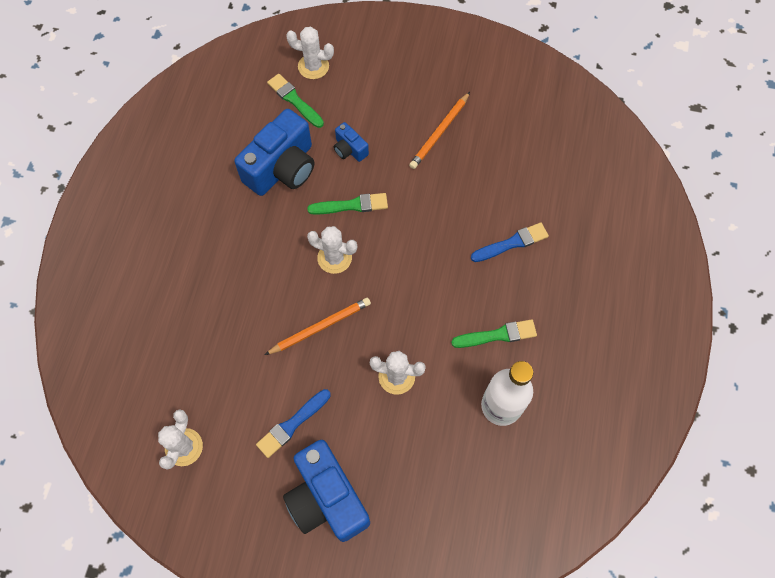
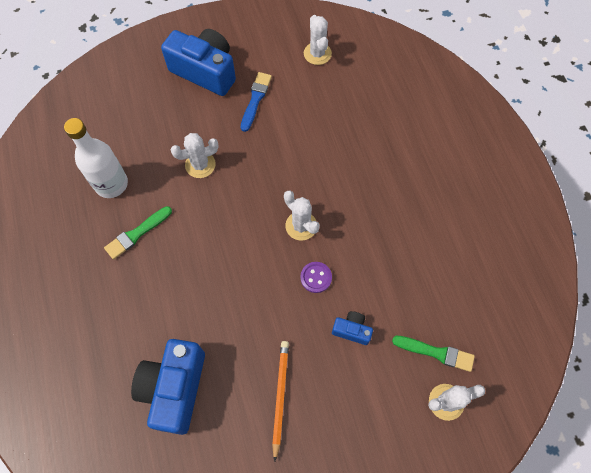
camera: 150 degrees right, 0 degrees up
(282, 168) = (397, 278): blue camera -> blue camera (174, 388)
(320, 327) = (278, 169): orange pencil -> none
(334, 258) = (301, 226): white cactus -> white cactus turned 60 degrees clockwise
(351, 205) = (316, 277): green brush -> purple button
(512, 243) = (158, 319): blue brush -> none

